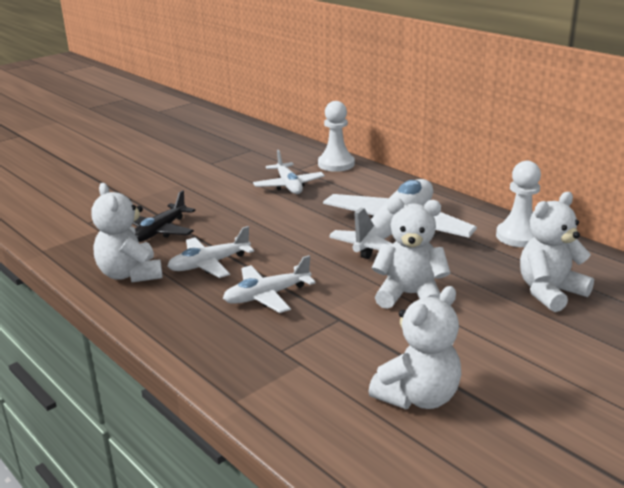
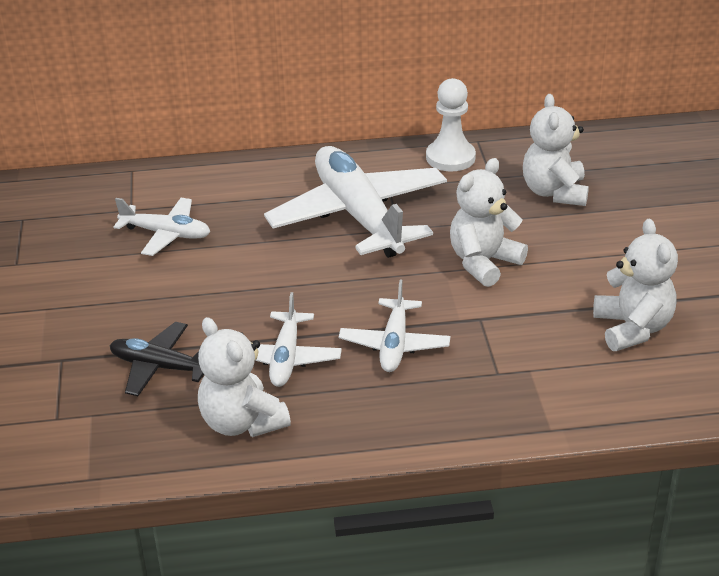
camera: 55 degrees left, 10 degrees up
(130, 274) = (242, 422): white teddy bear -> white teddy bear turned 45 degrees clockwise
(160, 231) = (160, 367): black plane -> black plane turned 135 degrees clockwise
(336, 164) = (156, 181): white pawn -> none

